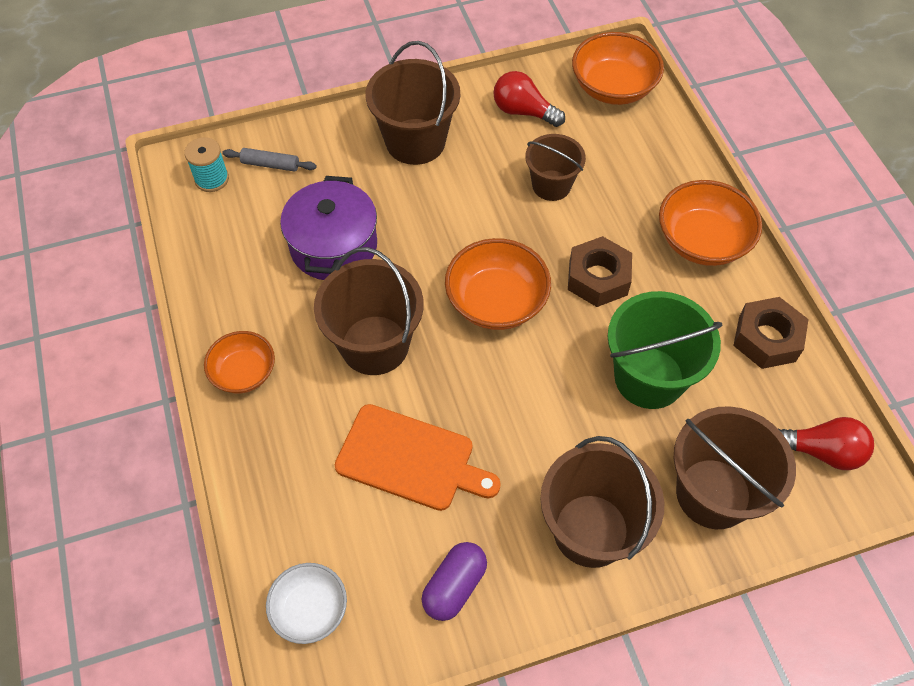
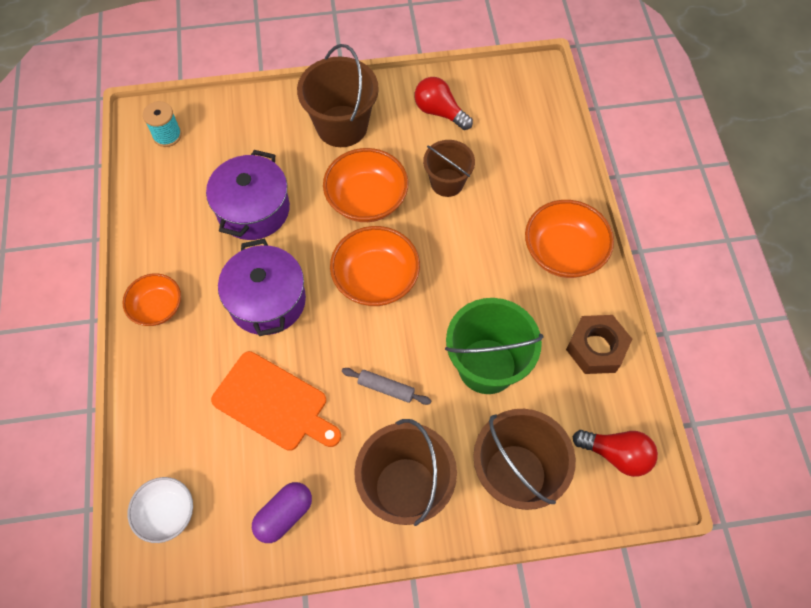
camera: 10 degrees right, 5 degrees up
(270, 165) = (217, 129): grey rolling pin -> grey rolling pin (386, 388)
(374, 345) = (267, 301): brown bucket -> purple pot
(598, 278) = (466, 271): brown nut -> none
(613, 88) = (522, 101): orange bowl -> orange bowl (367, 199)

